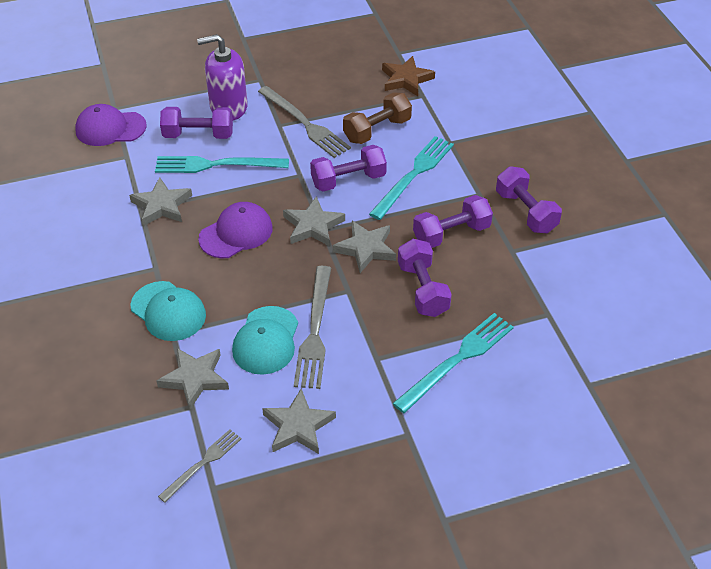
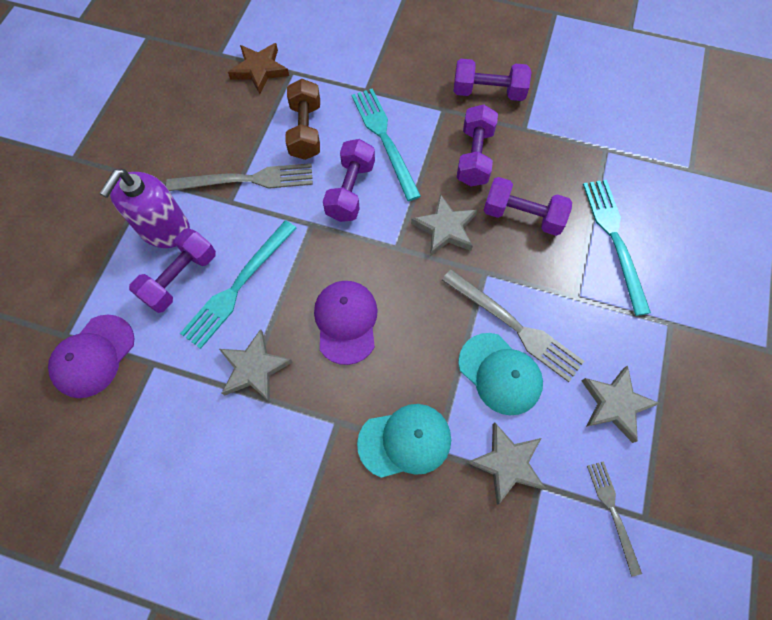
camera: 55 degrees left, 20 degrees up
(313, 226) = (386, 252): grey star -> none

